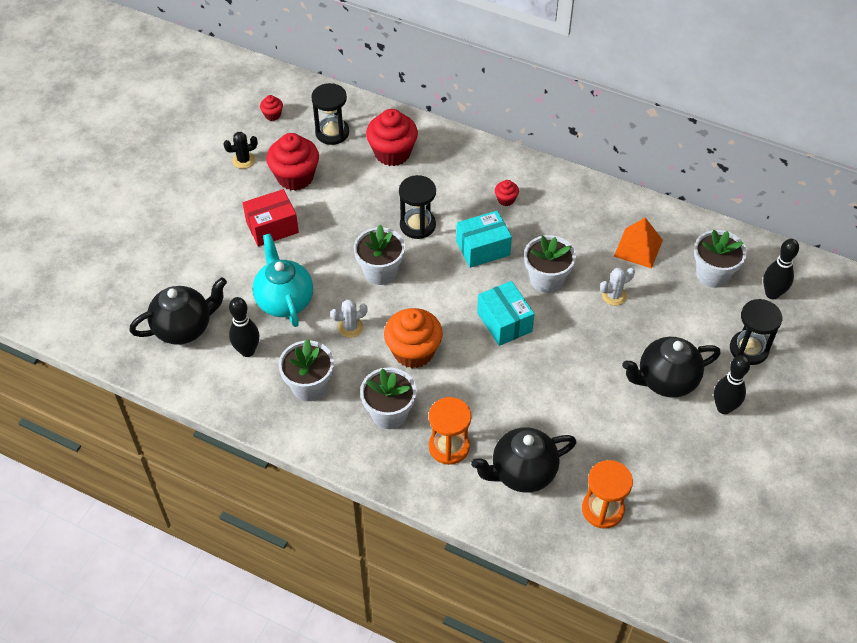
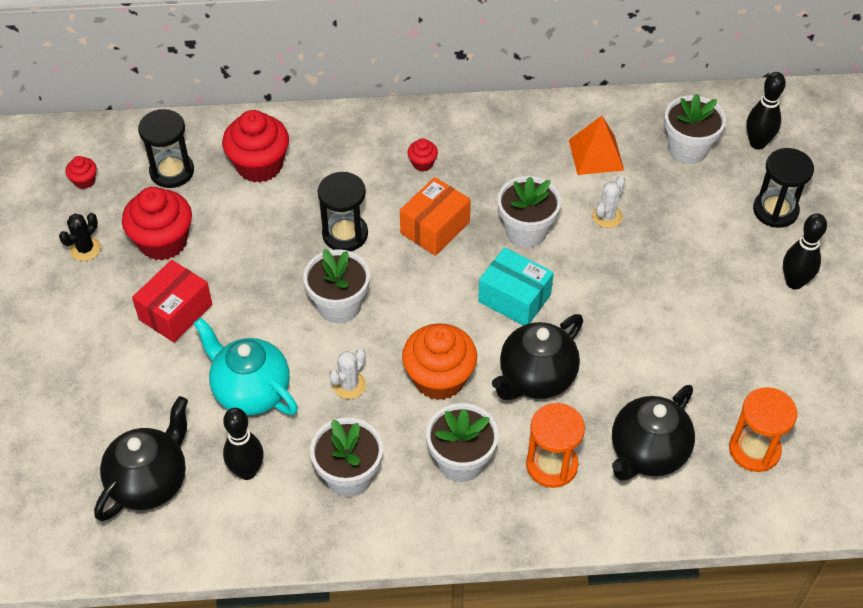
camera: 30 degrees left, 0 degrees up
(483, 248) = (435, 228): turquoise box -> orange box
(666, 381) = (720, 282): black teapot -> black teapot (536, 378)

